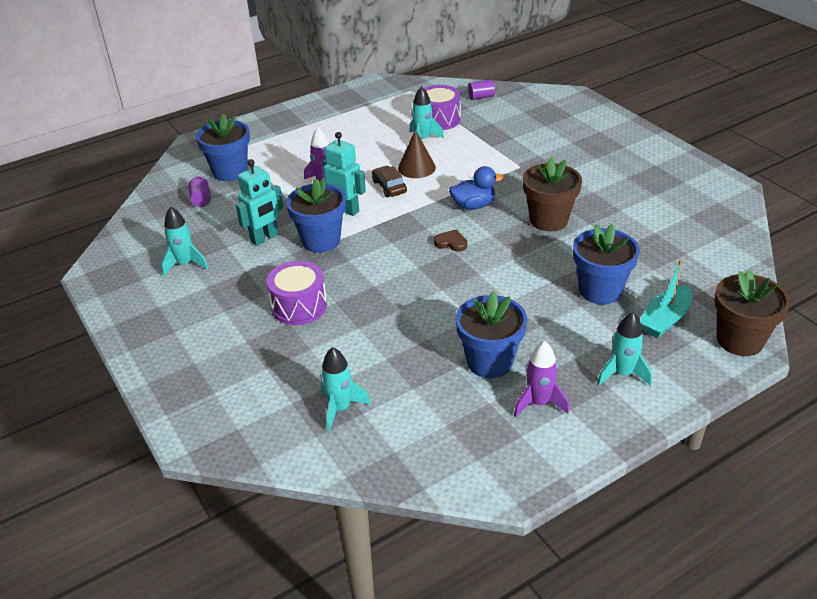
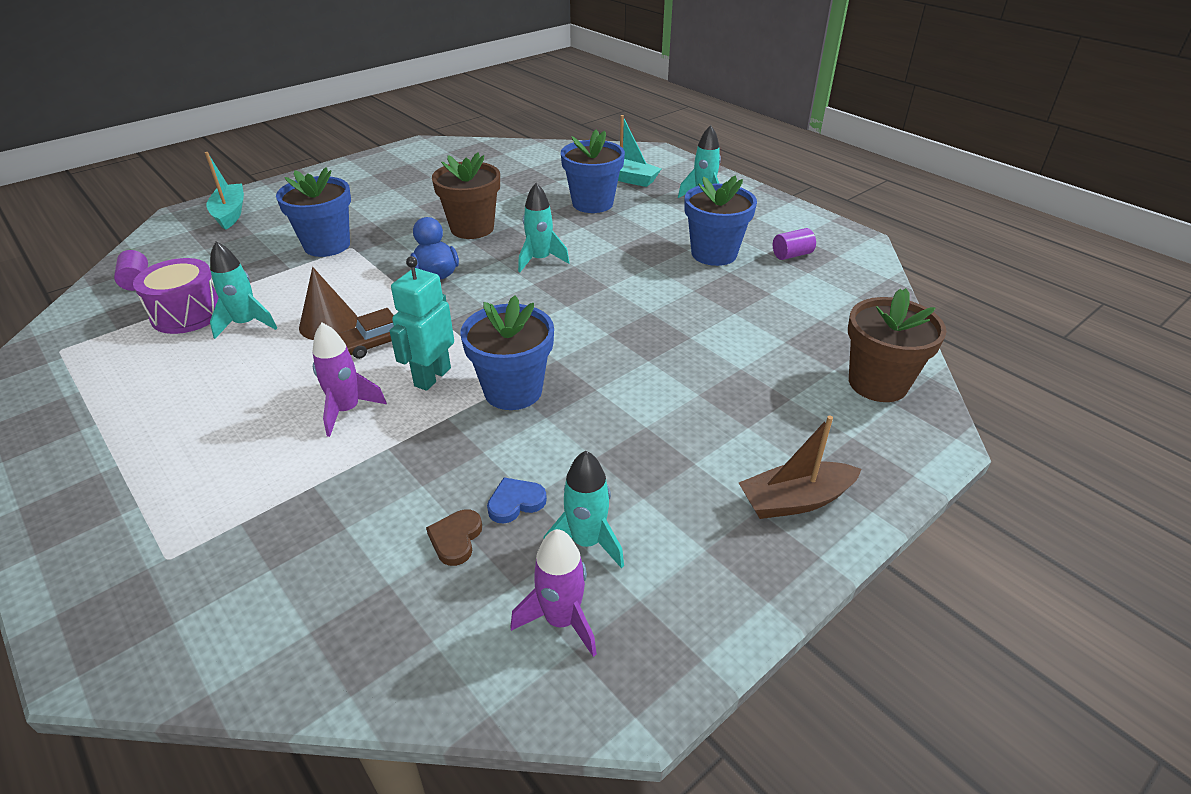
camera: 100 degrees left, 0 degrees up
(173, 349) = (795, 500): none -> brown boat
(201, 200) = (371, 574): purple cylinder -> purple cylinder (792, 255)
(225, 241) = (515, 502): none -> blue heart
(230, 172) = (268, 550): blue flower pot -> blue flower pot (327, 245)
(265, 238) = (507, 453): turquoise robot -> none
(299, 306) = (664, 389): purple drum -> none
(340, 408) = (823, 334): turquoise rocket -> turquoise rocket (540, 260)
(451, 243) = (516, 285): brown heart -> brown heart (456, 539)
(539, 403) = (756, 230): purple rocket -> purple rocket (561, 620)
(576, 112) = (230, 213): none -> turquoise boat
(740, 340) = (645, 154): brown flower pot -> brown flower pot (877, 383)

